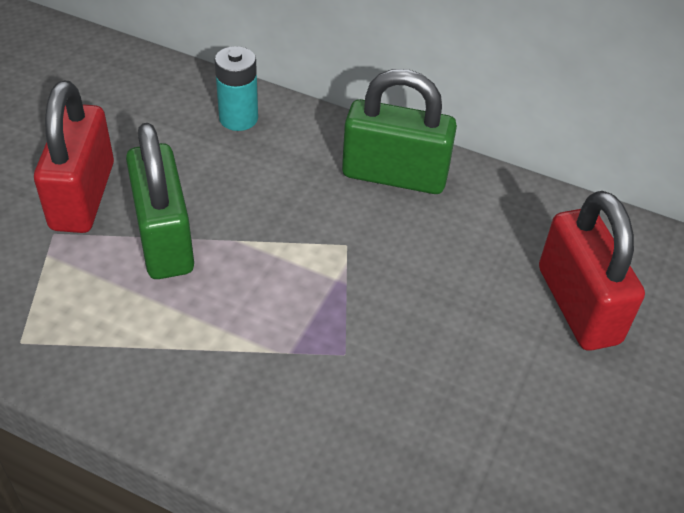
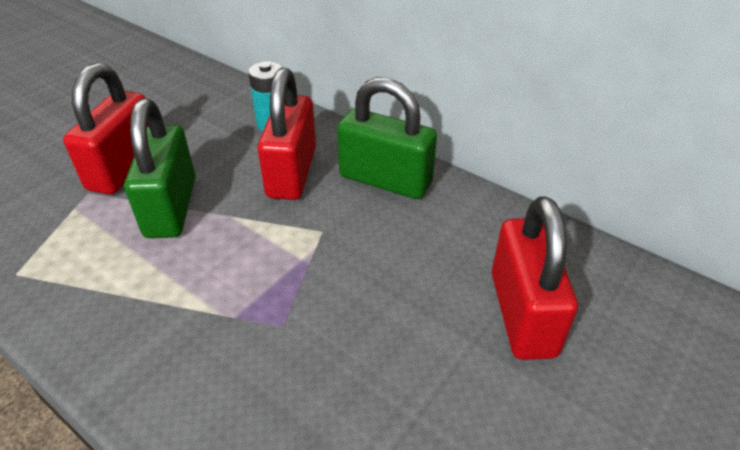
camera: 15 degrees right, 5 degrees down
(286, 178) = (292, 172): none -> red padlock

